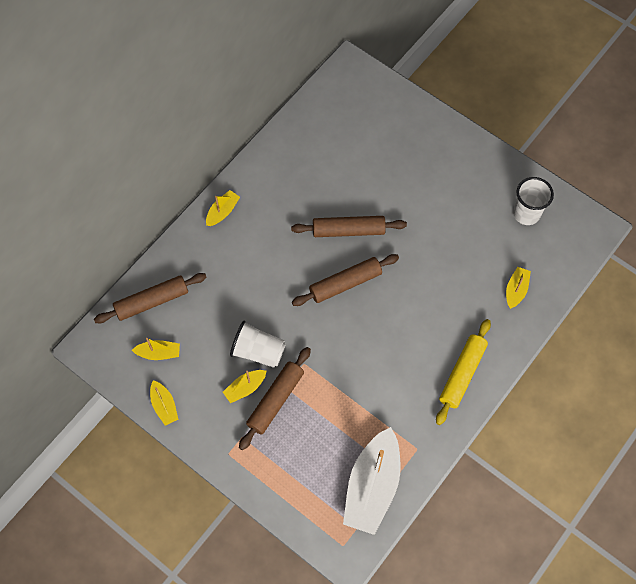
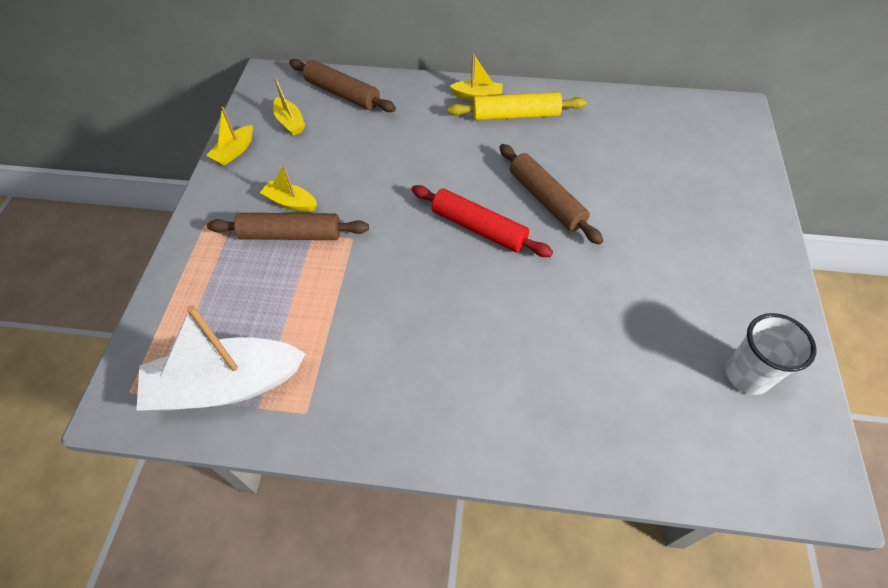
camera: 60 degrees right, 10 degrees down
(258, 351) = (341, 193): white cup -> none
(345, 283) = (479, 228): brown rolling pin -> red rolling pin
(462, 374) = (448, 414): yellow rolling pin -> yellow rolling pin (516, 115)
(516, 290) = (623, 421): yellow boat -> none

